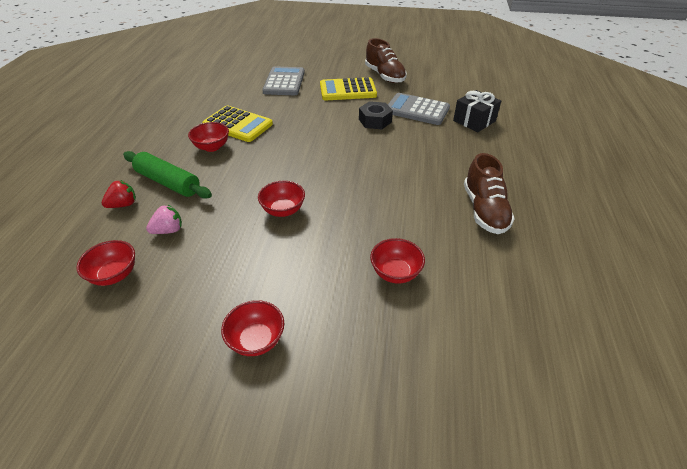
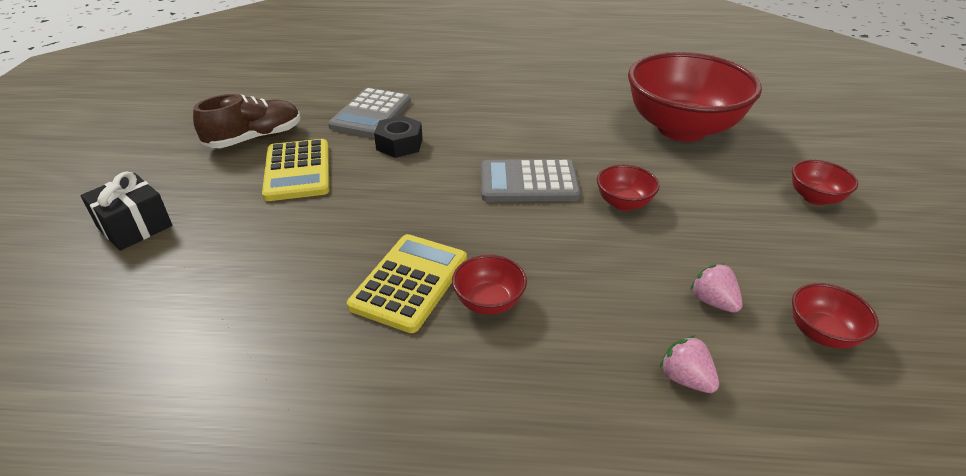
camera: 95 degrees left, 5 degrees down
(123, 204) = (685, 379): red strawberry -> pink strawberry
(168, 182) = (606, 334): green rolling pin -> none
(284, 82) = (242, 245): grey calculator -> grey calculator (528, 182)
(395, 273) = (682, 128): red bowl -> red bowl, size x2.40
(474, 121) = (402, 80): black gift -> black gift (135, 226)
(484, 210) = (571, 84): brown shoe -> none

